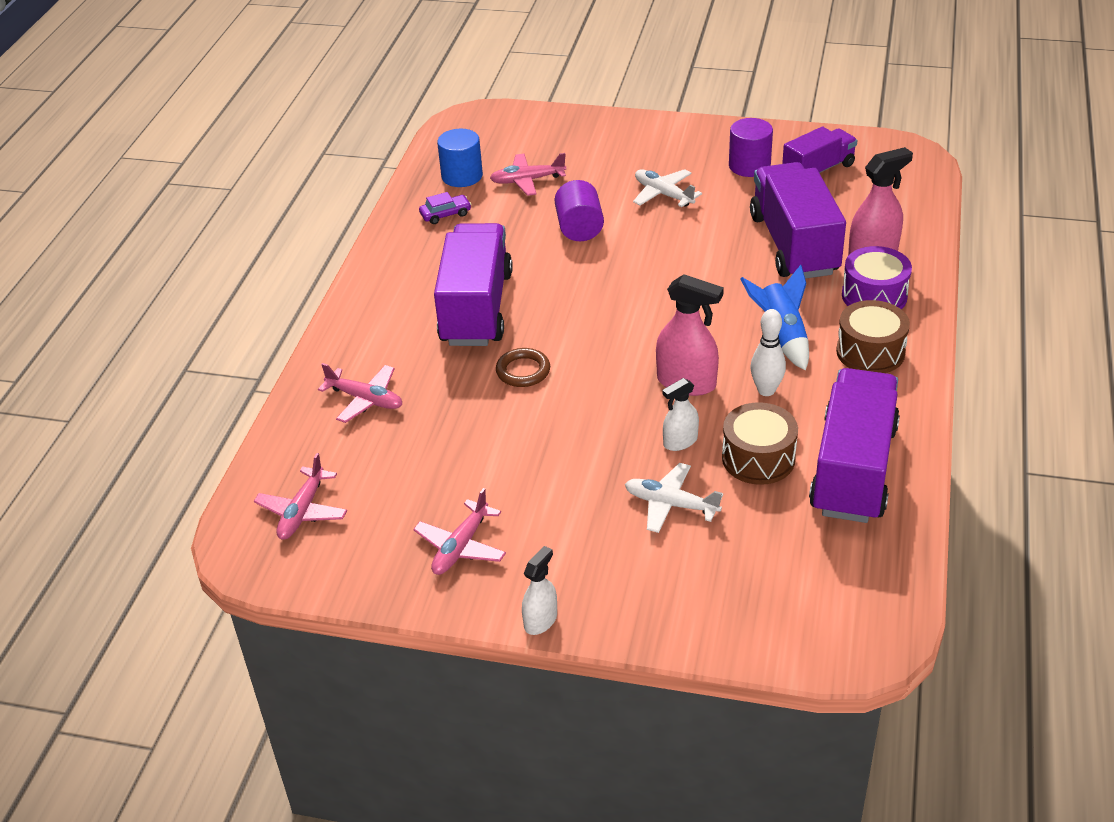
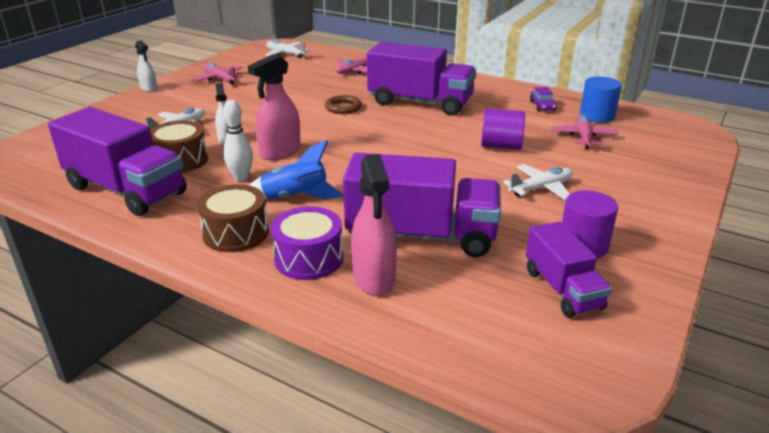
camera: 105 degrees right, 10 degrees down
(302, 511) = (285, 54): pink plane -> white plane

